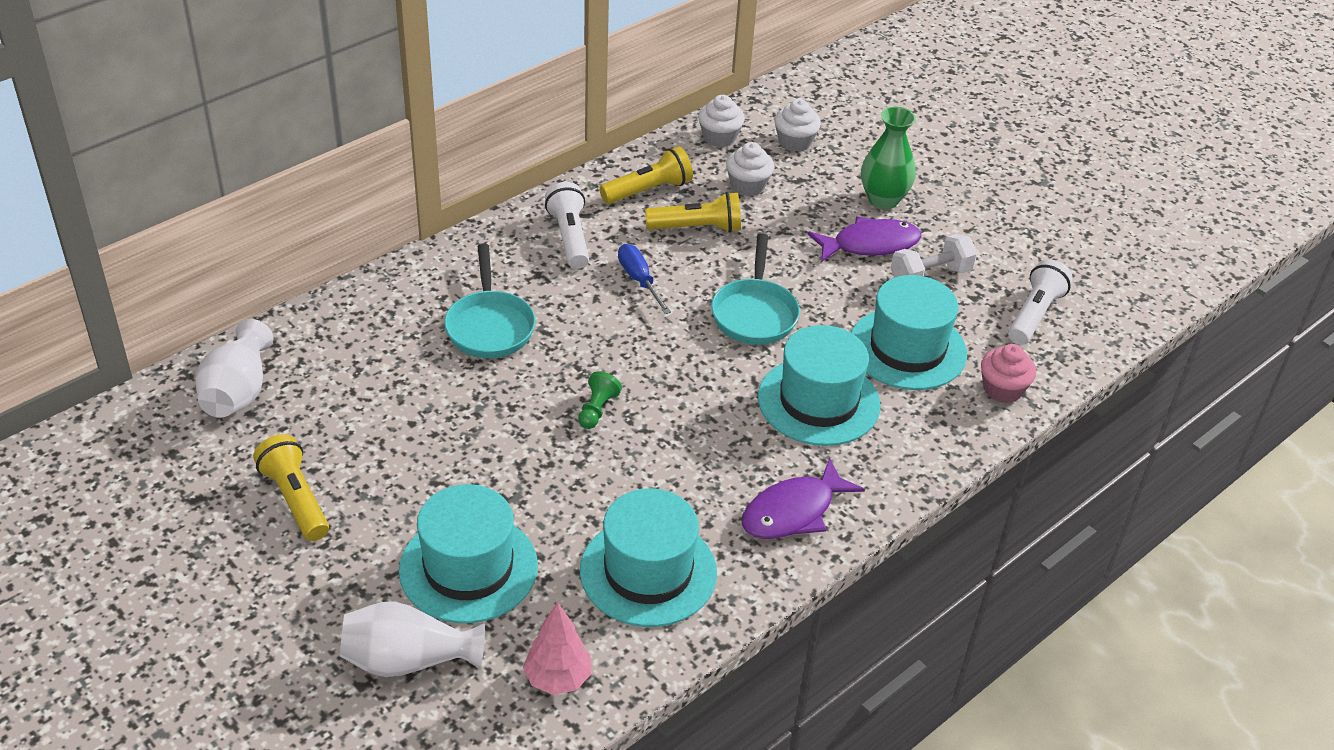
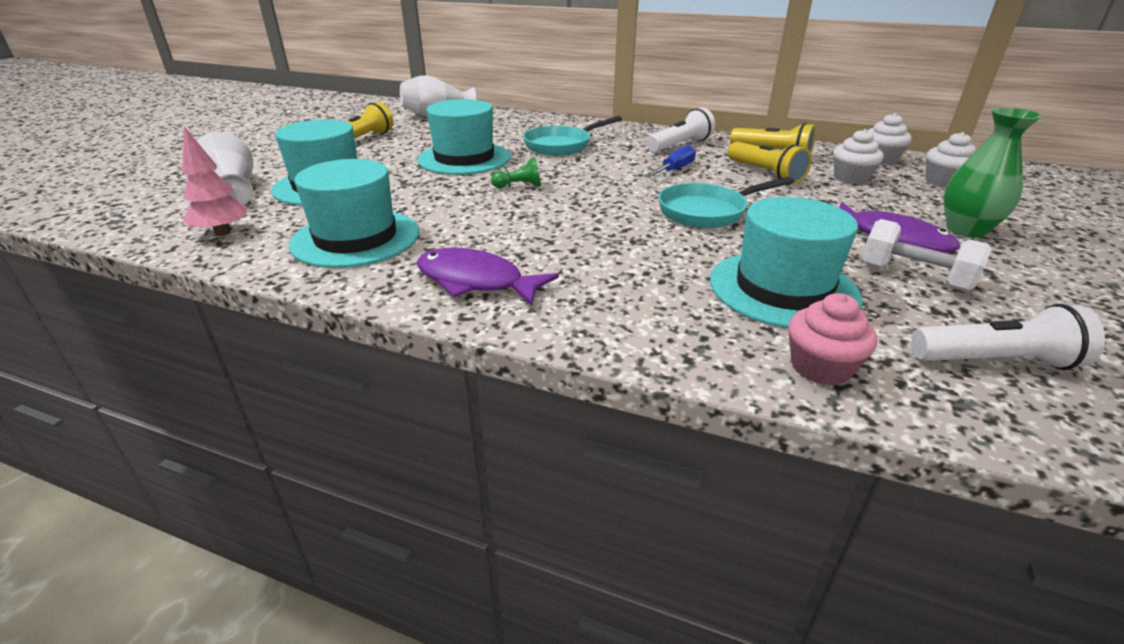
camera: 65 degrees right, 10 degrees down
(818, 401) = (638, 261): turquoise hat -> turquoise hat (464, 158)

